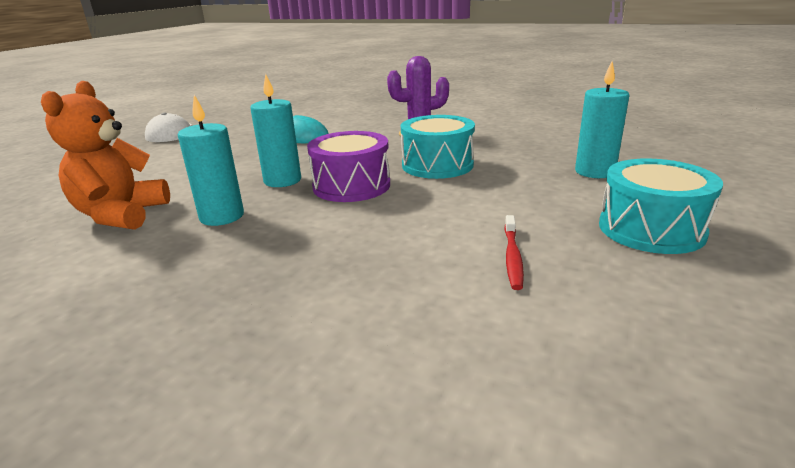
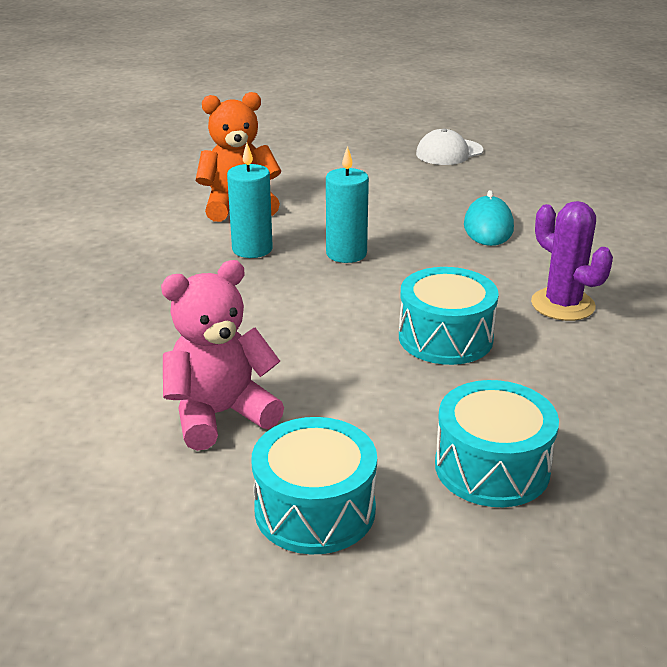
camera: 70 degrees right, 5 degrees up
(351, 186) = (351, 295): purple drum -> none
(512, 257) = (220, 414): red toothbrush -> pink teddy bear
(594, 172) = (492, 467): turquoise candle -> turquoise drum

